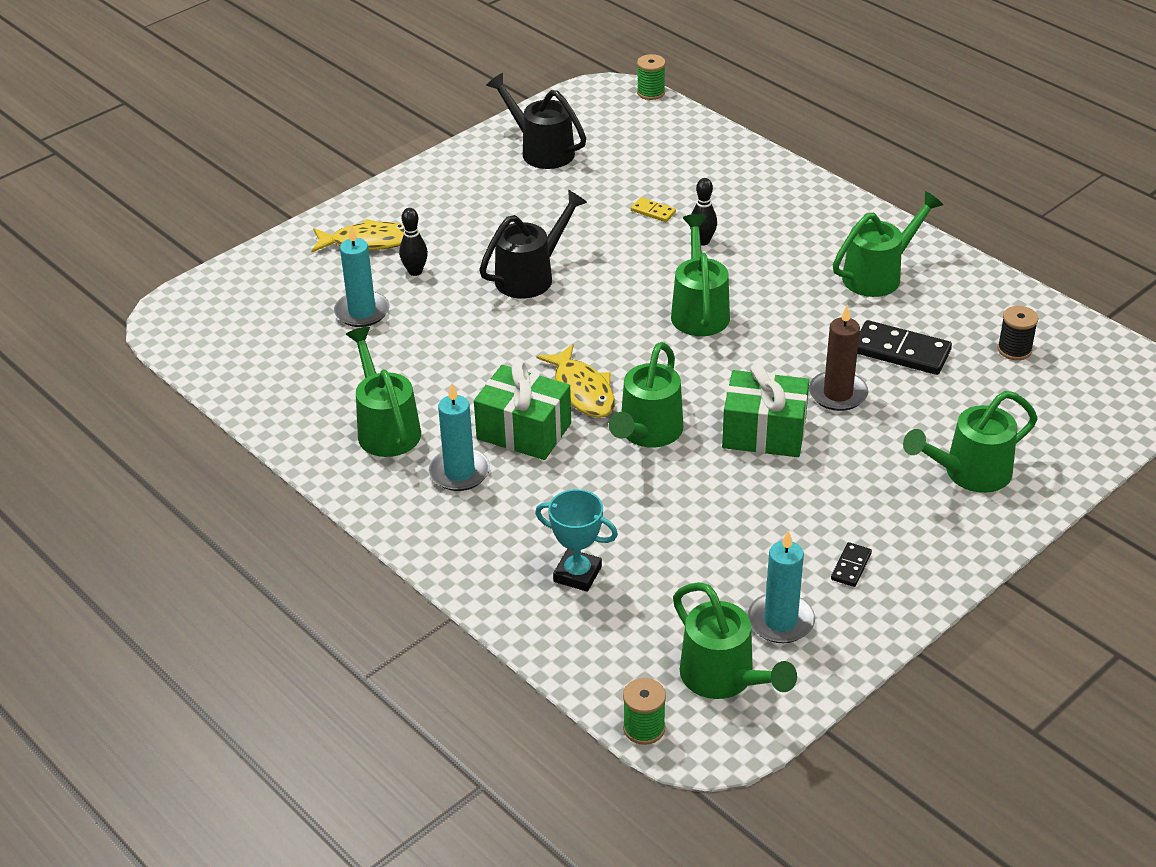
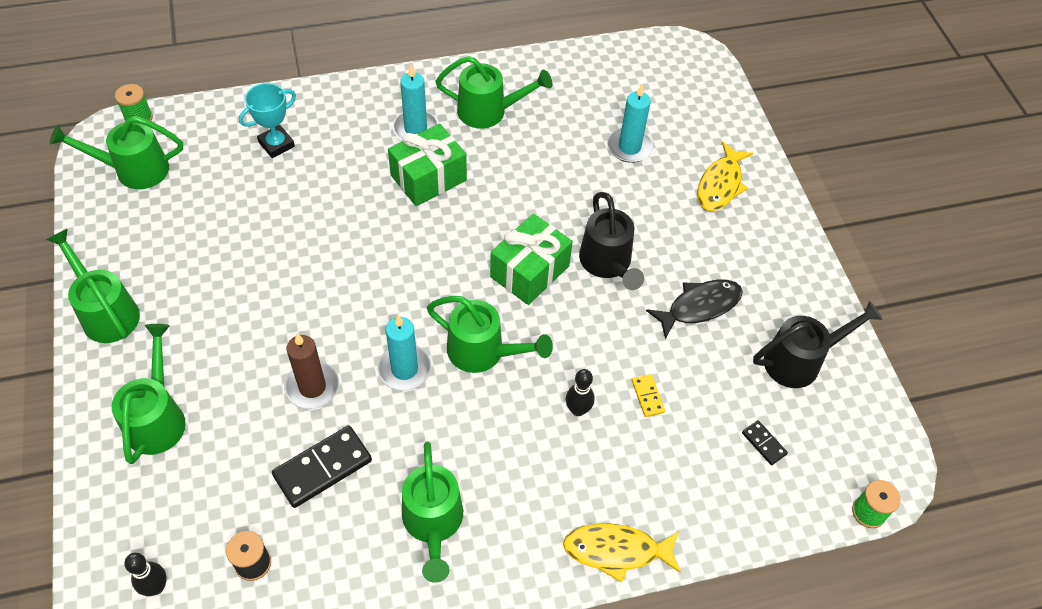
camera: 115 degrees right, 15 degrees up
(415, 271) = (662, 196): black bowling pin -> black bowling pin (156, 587)
(532, 213) = (699, 307): none -> black fish
(582, 390) = (445, 229): yellow fish -> yellow fish (617, 551)
(647, 433) = (370, 243): green watering can -> green watering can (106, 312)
(653, 211) = (647, 396): yellow domino -> yellow domino turned 75 degrees counterclockwise
(764, 433) = (312, 312): green gift -> green gift (529, 271)
(780, 621) = (145, 220): turquoise candle -> turquoise candle (404, 369)
(851, 566) = (149, 284): black domino -> black domino (764, 443)

